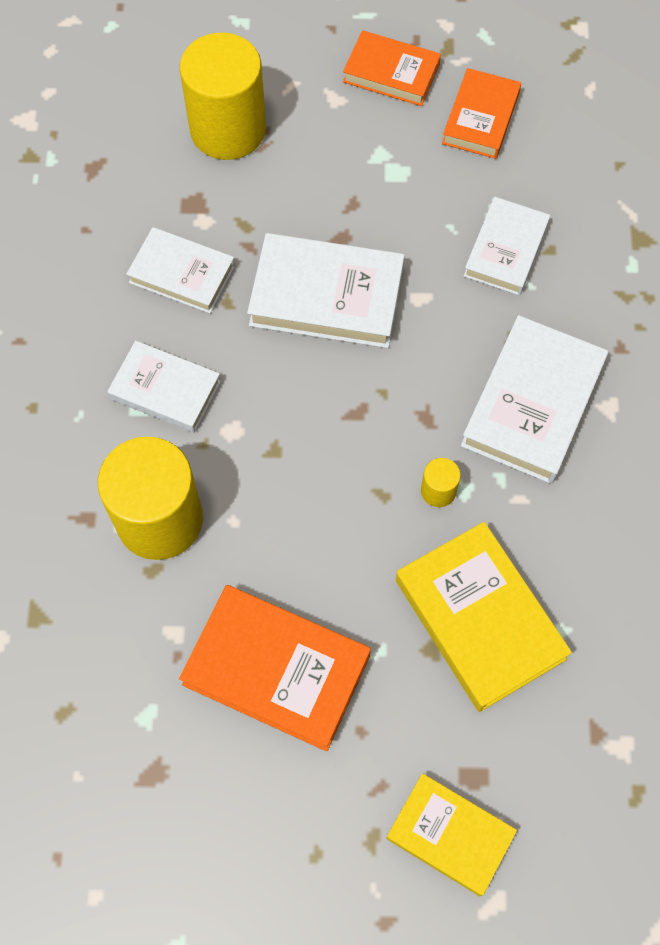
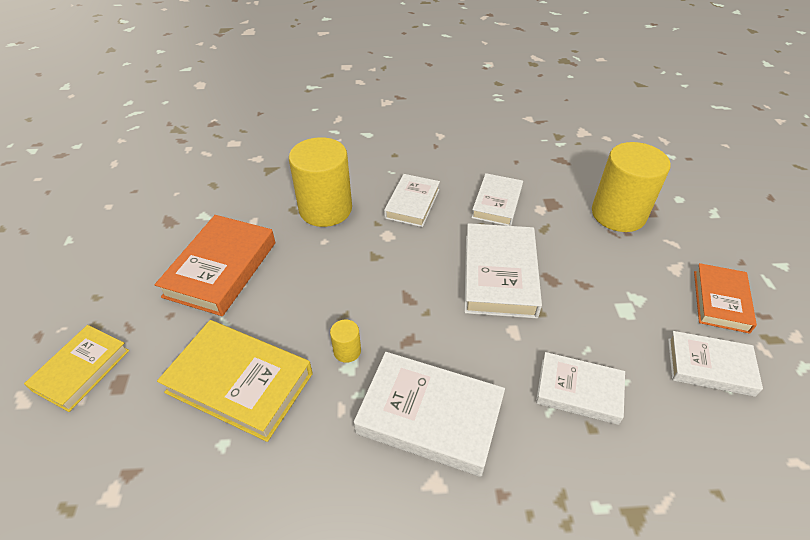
camera: 85 degrees right, 20 degrees down
(479, 619) = (240, 382): yellow book -> yellow book turned 60 degrees clockwise
(481, 118) = (709, 367): orange book -> white book

